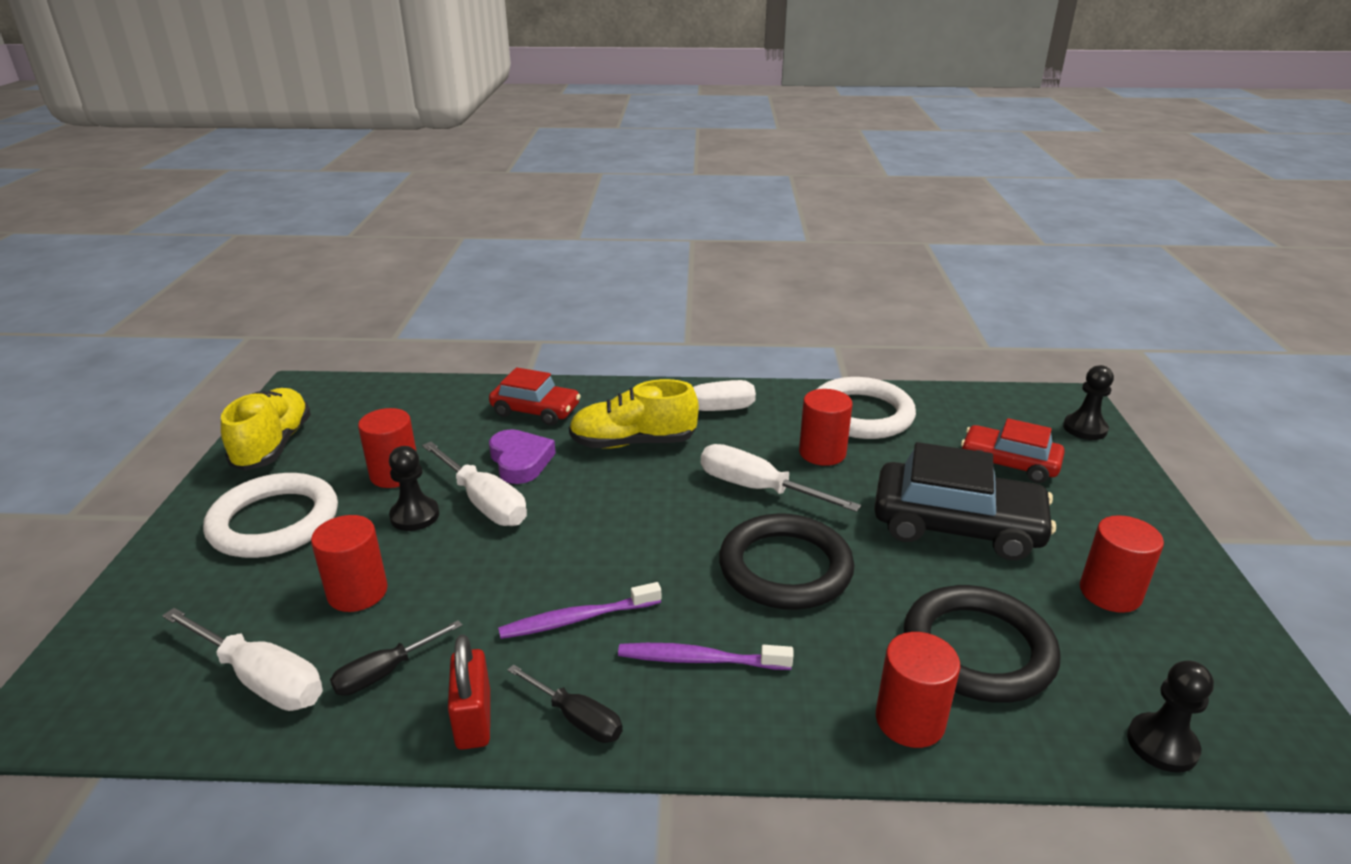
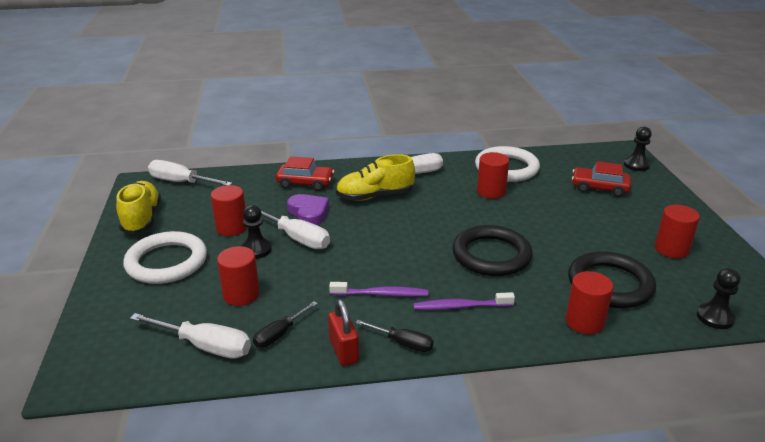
camera: 10 degrees left, 0 degrees up
(577, 619) = (381, 294): purple toothbrush -> purple toothbrush turned 150 degrees counterclockwise
(756, 488) = (459, 215): white screwdriver -> white screwdriver (181, 182)
(957, 525) = (580, 223): black car -> none

